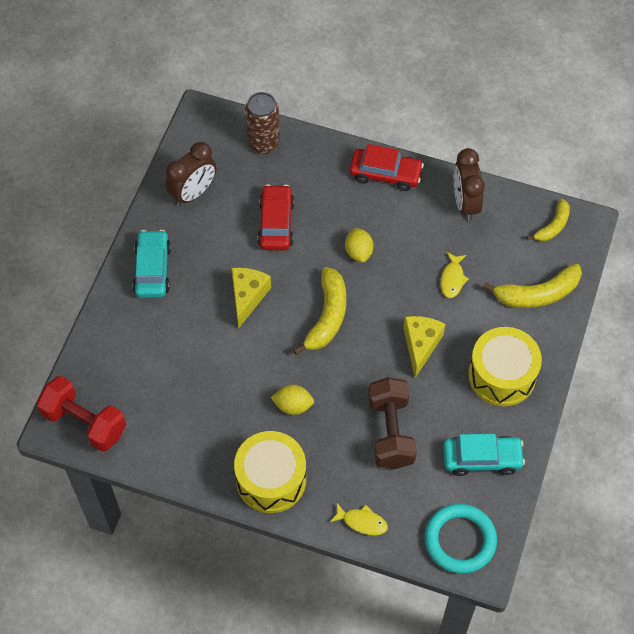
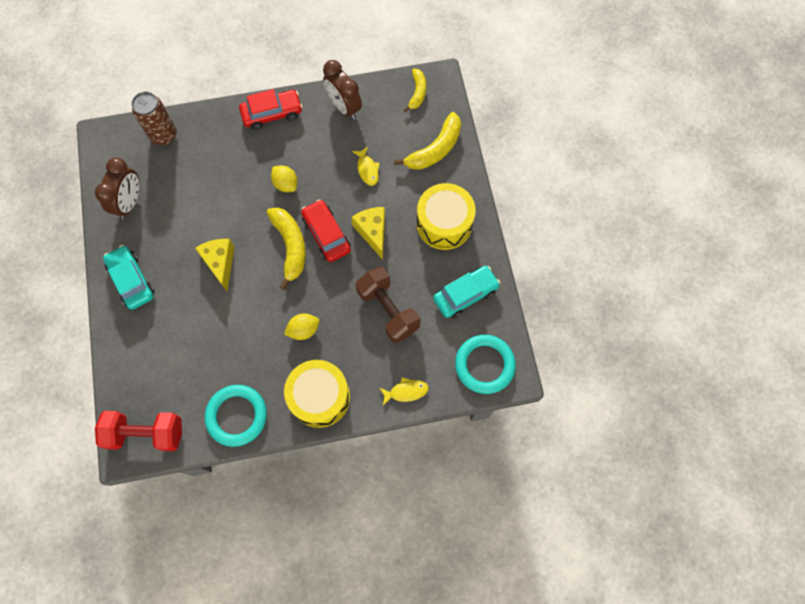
camera: 30 degrees left, 10 degrees up
(179, 453) = (237, 416): none -> turquoise ring
(276, 223) = (209, 194): red car -> red car (326, 234)

